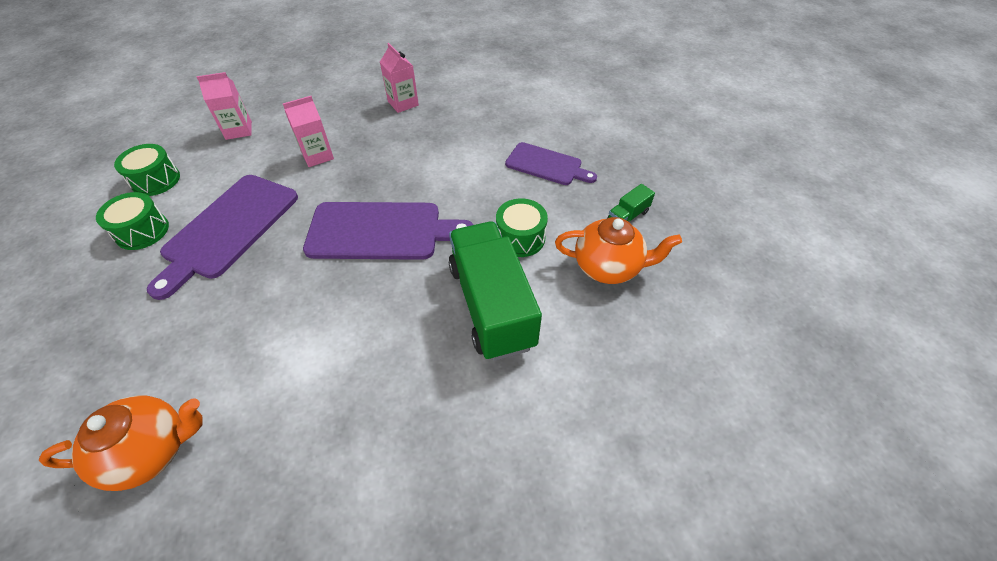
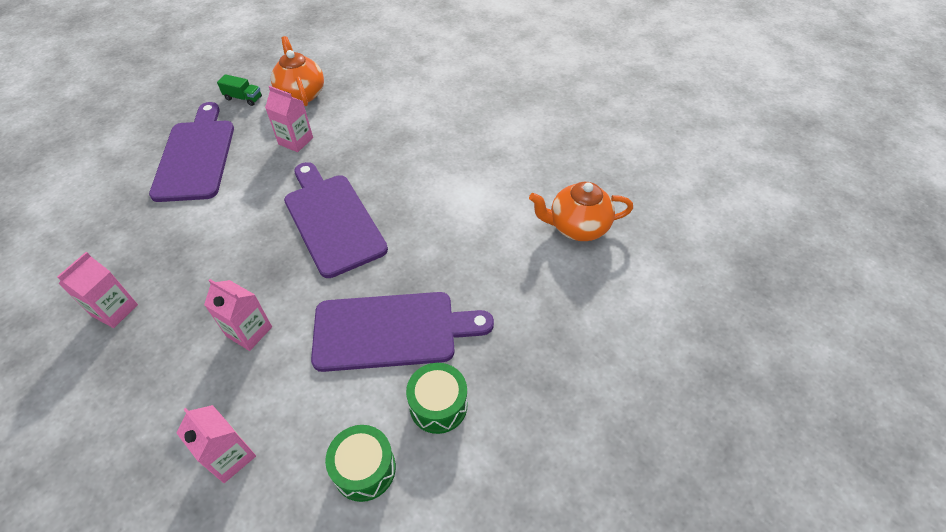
camera: 120 degrees left, 0 degrees up
(152, 451) = (577, 227): orange teapot -> orange teapot turned 45 degrees counterclockwise
(491, 305) = (367, 132): green truck -> none
(520, 238) = (295, 141): green drum -> pink carton
(547, 165) = (195, 156): purple cutting board -> purple cutting board, size x1.61

